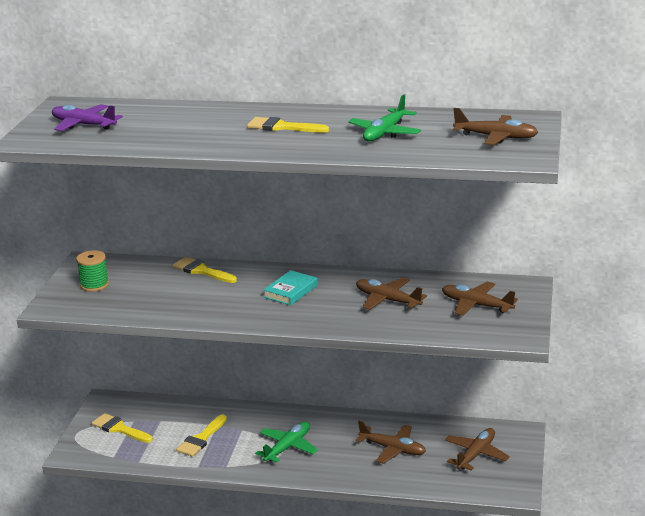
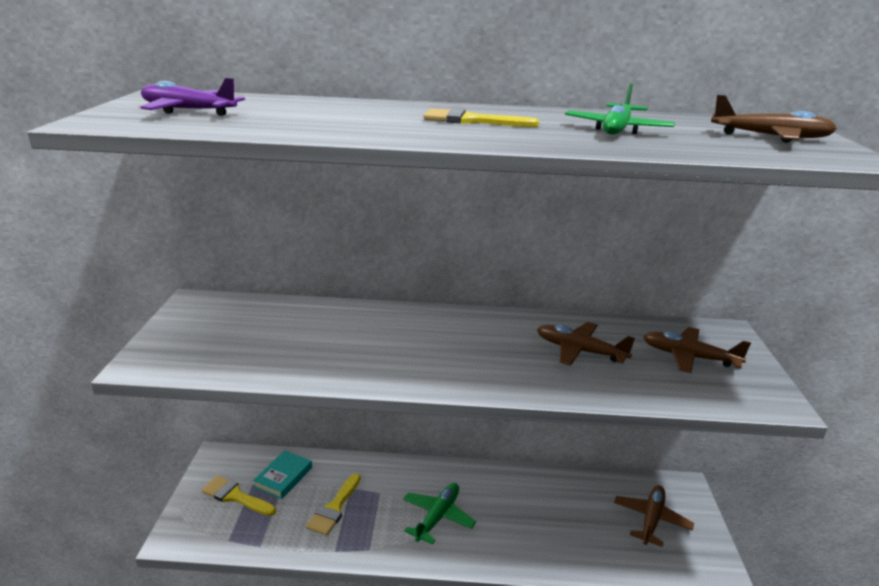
camera: 10 degrees left, 0 degrees up
(94, 285) = (204, 332): green spool -> none
(201, 271) = (339, 313): yellow brush -> none
(291, 291) = (456, 339): turquoise book -> turquoise book (283, 477)
(393, 449) = (557, 515): brown plane -> none

